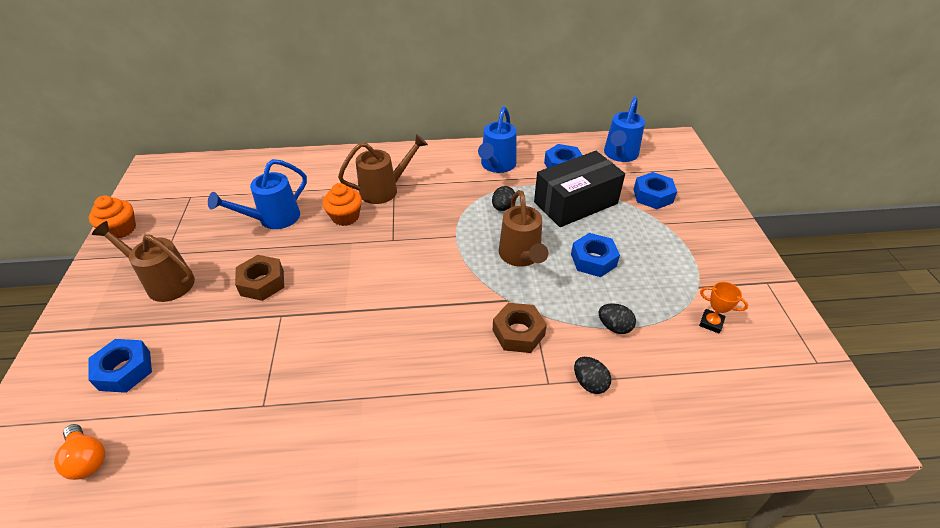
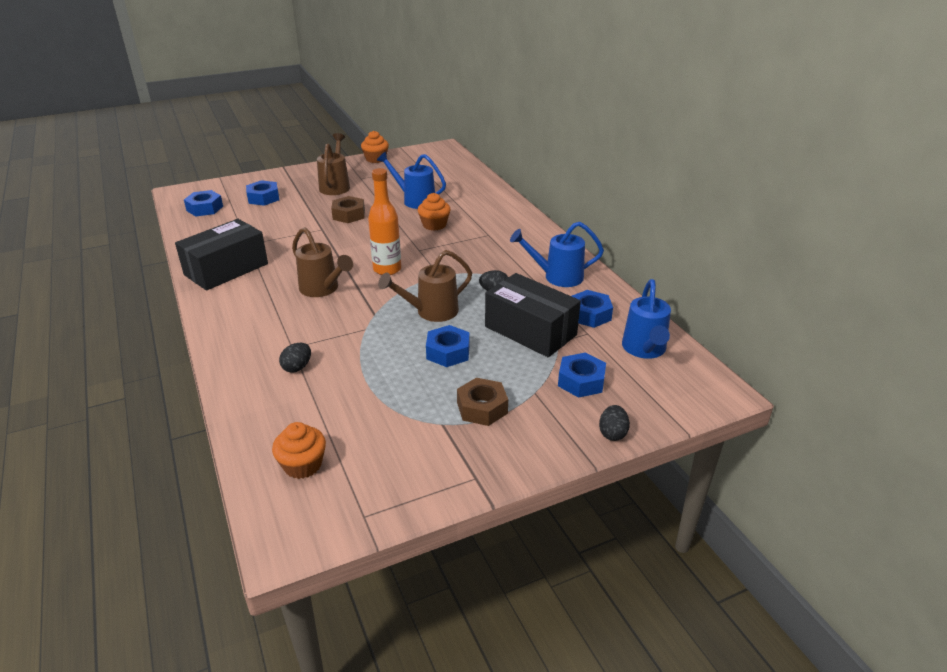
camera: 70 degrees right, 10 degrees down
(87, 459) = (205, 208): orange light bulb -> blue nut
(323, 440) = (226, 269): none -> black box
(384, 190) = (479, 232): brown watering can -> brown watering can (322, 289)
(420, 273) = (387, 269): none -> orange bottle
(518, 332) = (339, 325): brown nut -> brown nut (482, 408)
(614, 327) = (364, 374): black egg -> black egg (612, 433)
(619, 155) = (644, 349): blue watering can -> blue watering can turned 90 degrees counterclockwise
(711, 323) = (392, 435): orange trophy -> none
(752, 399) = (302, 465): none -> orange cupcake

